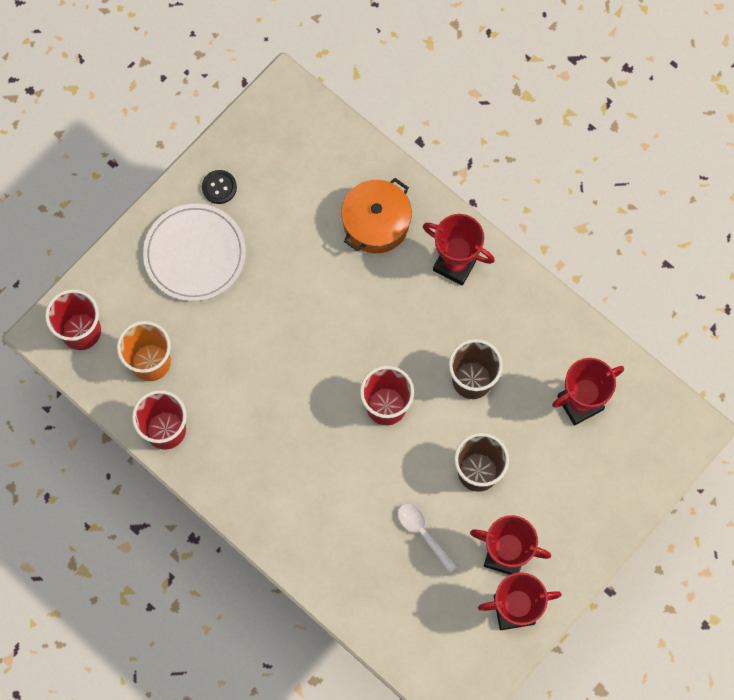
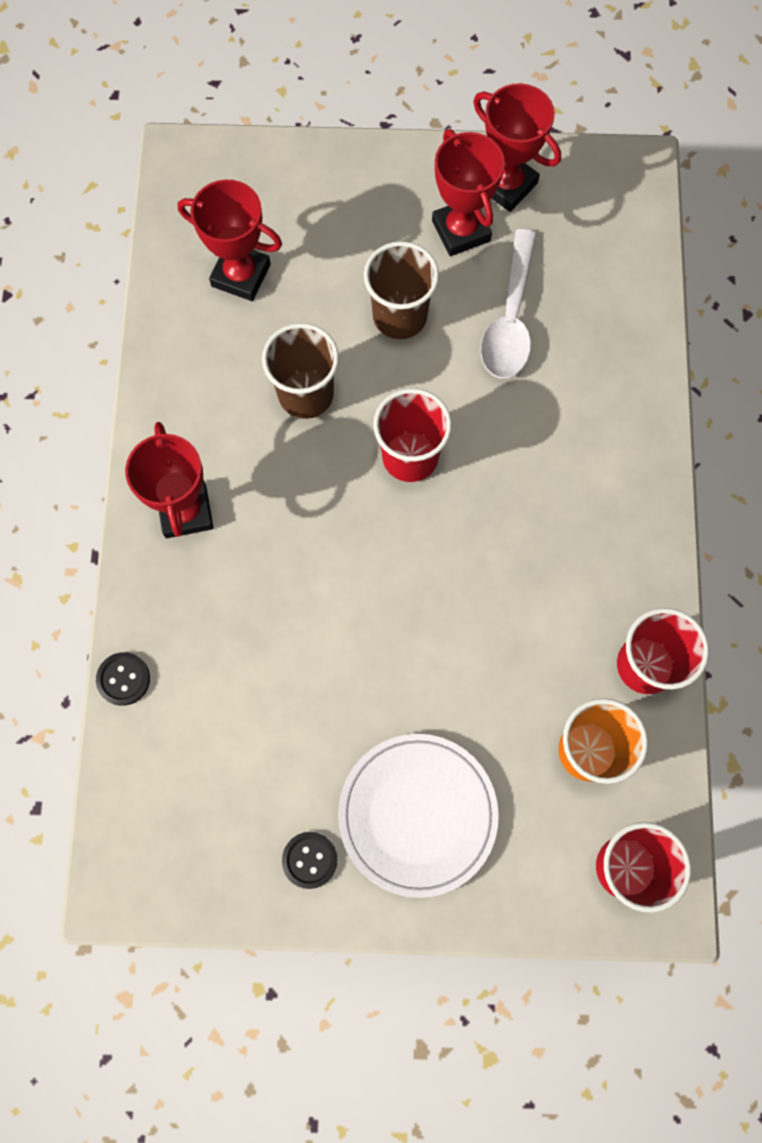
camera: 130 degrees left, 0 degrees up
(376, 223) = (205, 636): orange pot -> none
(387, 167) = (123, 679): none -> black button
(423, 533) = (510, 319): white spoon -> white spoon, size x1.58

